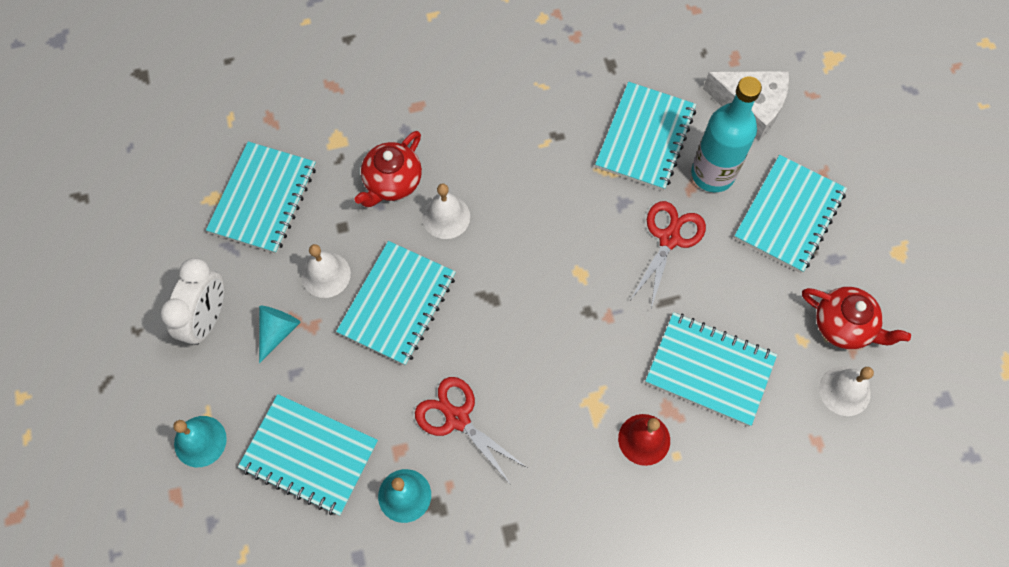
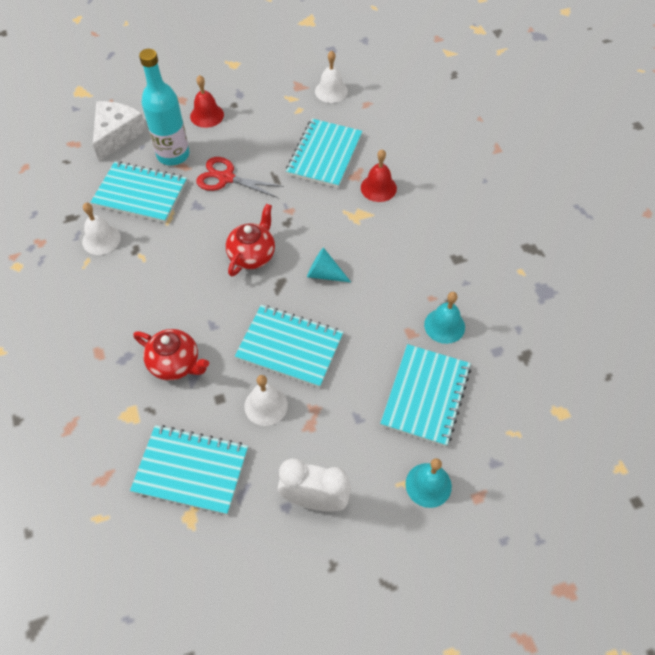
camera: 95 degrees left, 10 degrees down
(277, 331) = (322, 437): turquoise cone -> turquoise cone (324, 274)
(446, 217) = (209, 320): white bell -> white bell (101, 239)
(457, 418) = (380, 297): red scissors -> none
(789, 215) = (207, 115): turquoise notebook -> red bell
(844, 326) = (287, 90): red teapot -> red teapot (252, 255)

